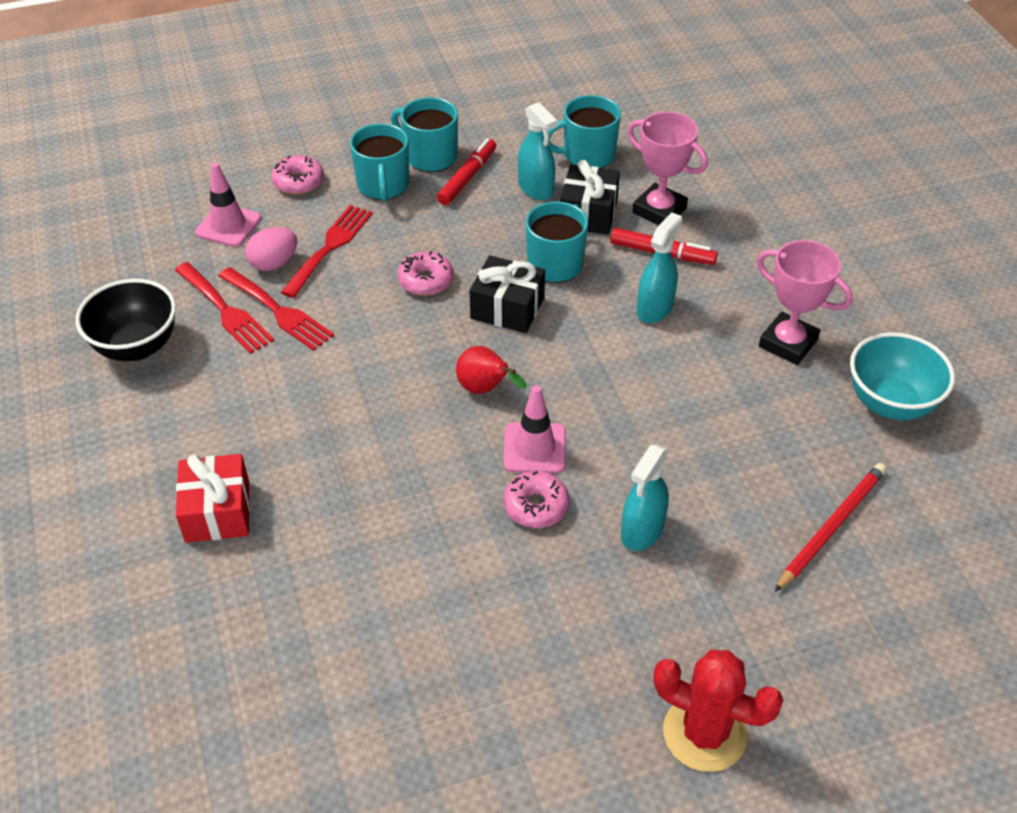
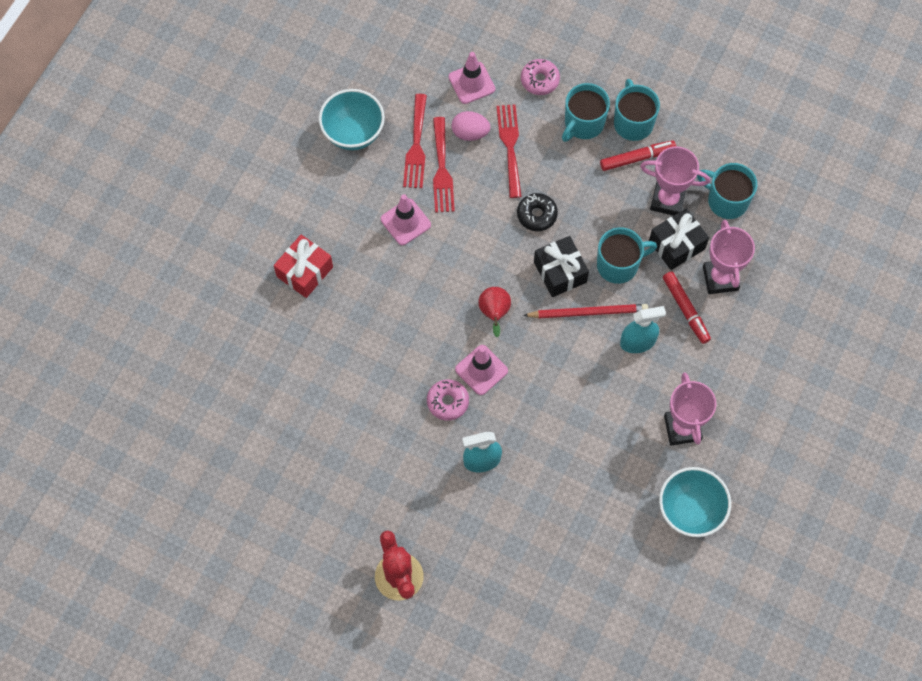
camera: 45 degrees right, 20 degrees up
(137, 346) = (353, 133): black bowl -> turquoise bowl
(289, 381) = (405, 222): none -> pink traffic cone
(330, 247) = (510, 146): red fork -> red fork turned 75 degrees counterclockwise
(425, 280) = (537, 215): pink donut -> black donut
(536, 188) = (667, 200): turquoise spray bottle -> pink trophy
(831, 527) = (572, 543): red pencil -> red pencil (588, 312)

